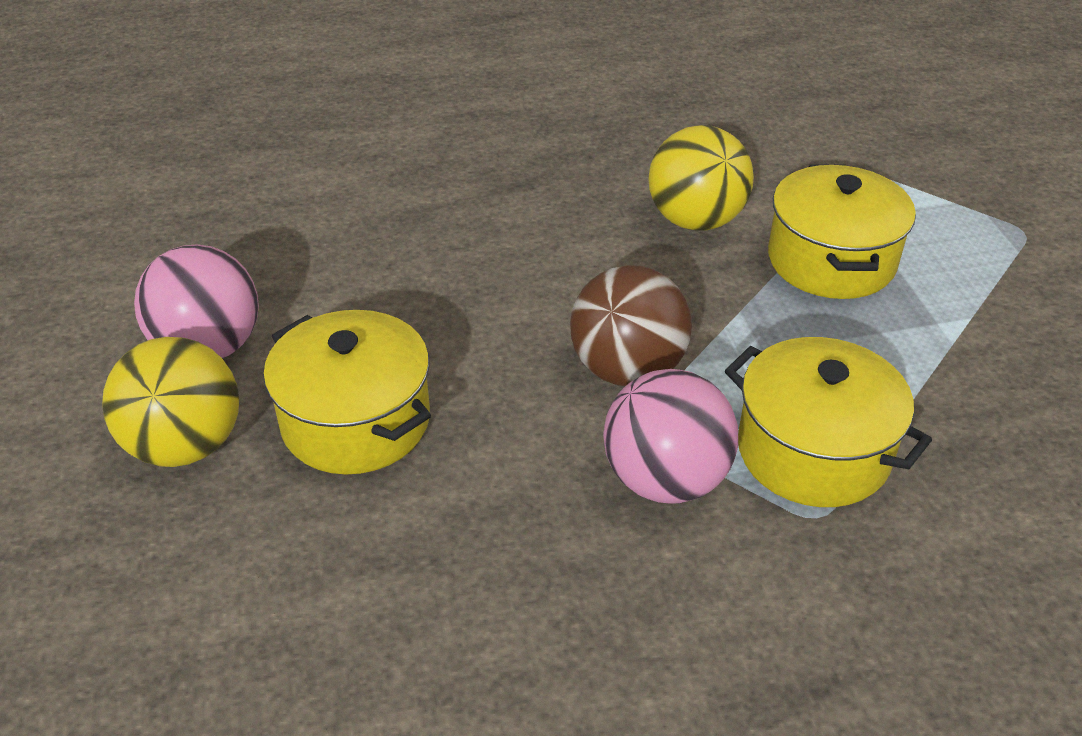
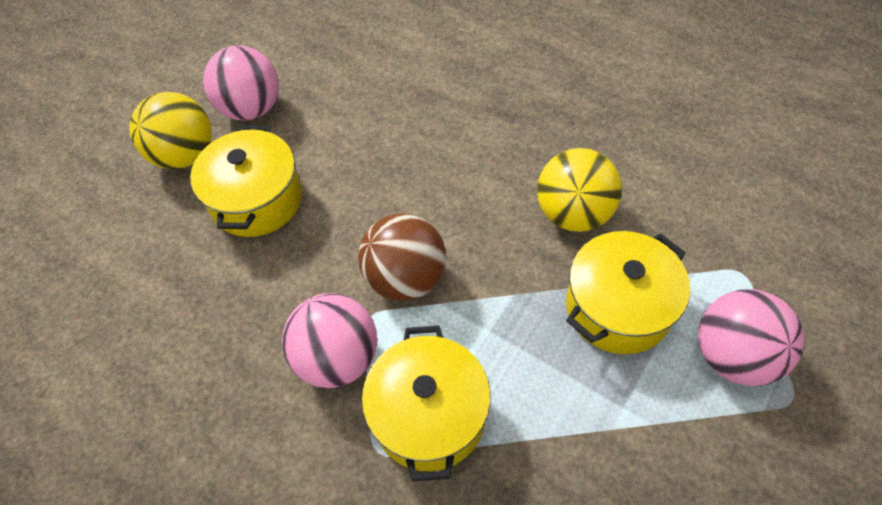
camera: 50 degrees right, 15 degrees up
(951, 233) = (733, 355): none -> pink ball

